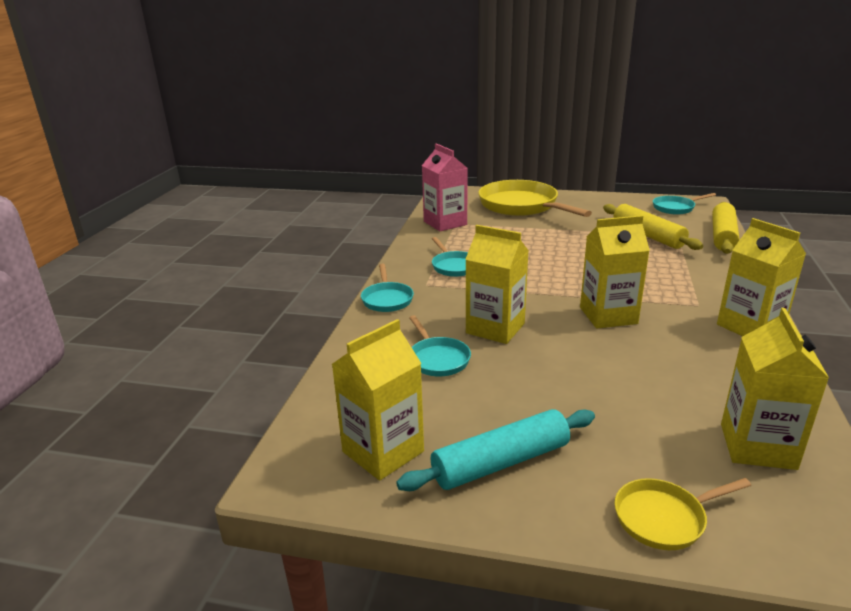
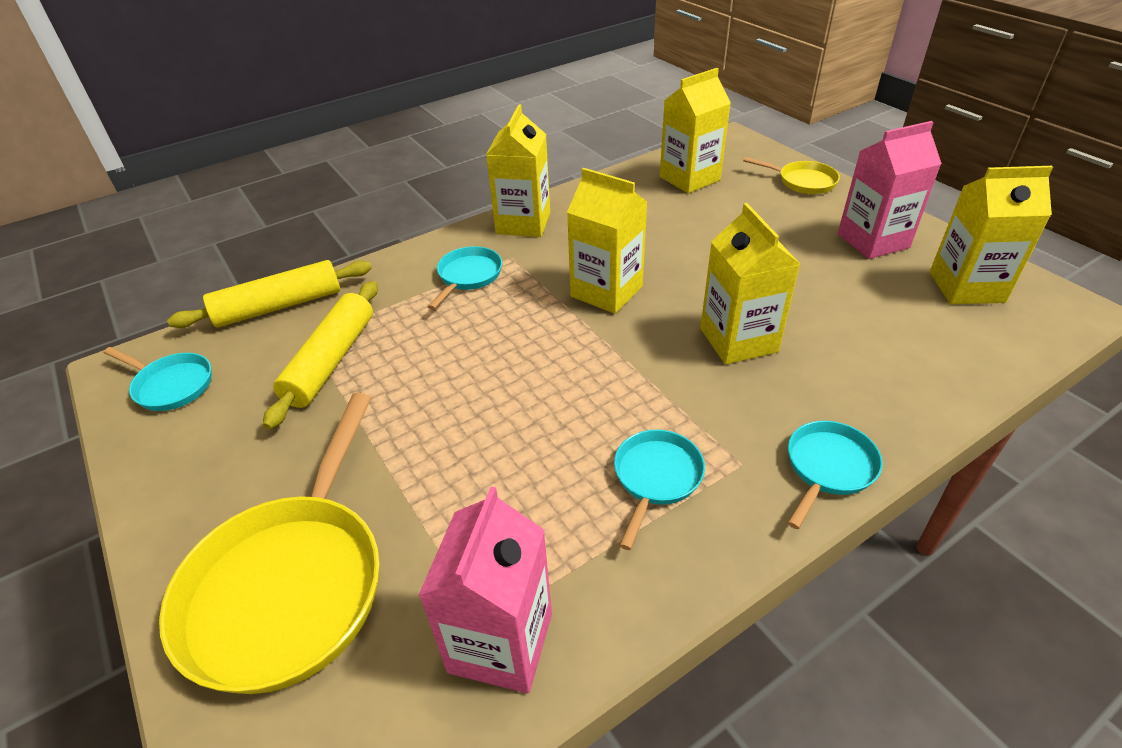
camera: 135 degrees left, 15 degrees up
(437, 359) = (842, 339): turquoise pan -> turquoise pan (468, 276)
(501, 463) = (873, 241): turquoise rolling pin -> pink carton

